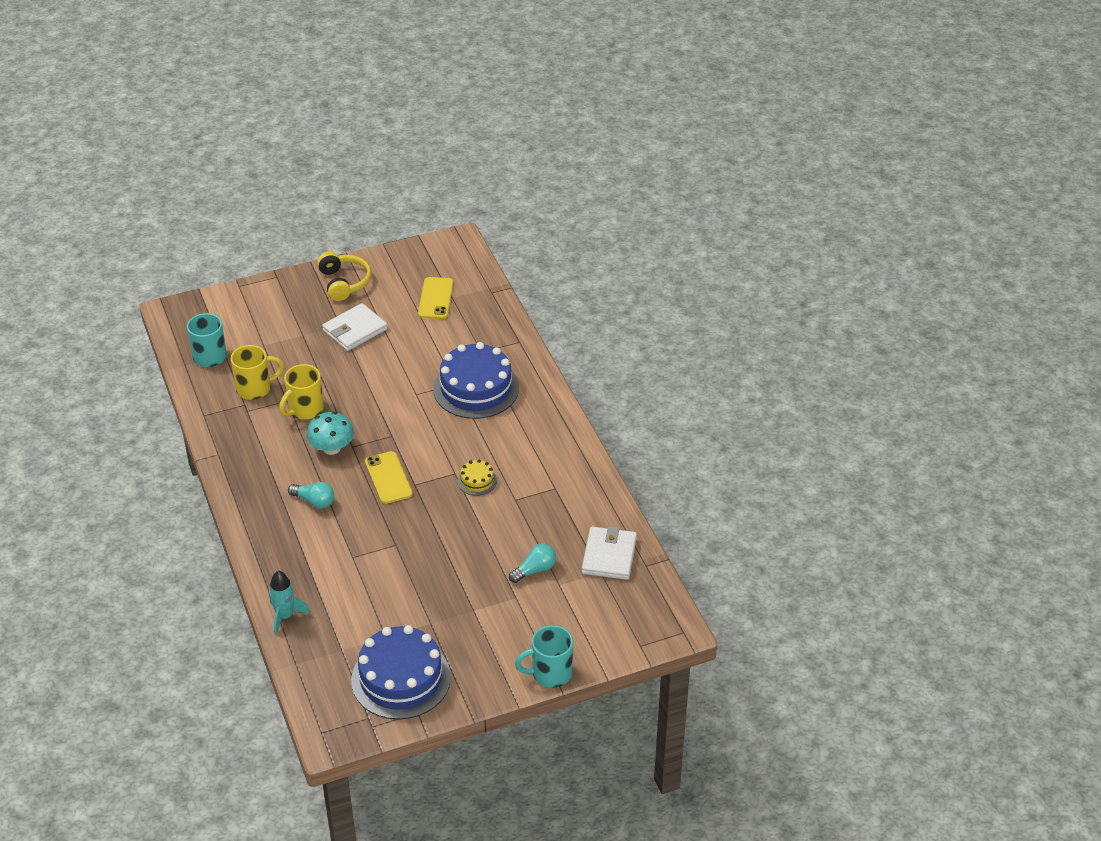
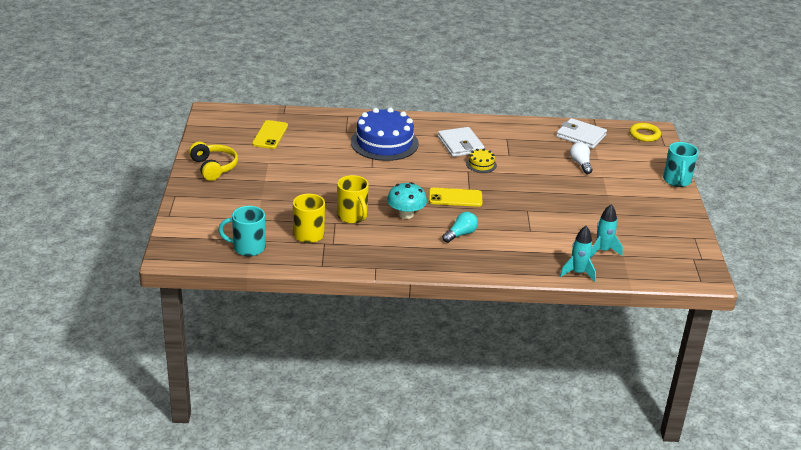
camera: 70 degrees left, 10 degrees down
(342, 629) = (602, 251): none -> turquoise rocket
(344, 283) = (213, 167): yellow headphones -> yellow headphones turned 60 degrees clockwise
(355, 330) = (276, 175): white wallet -> white wallet (460, 144)
(401, 678) = (660, 237): blue cake -> none
(436, 298) = (270, 135): yellow phone -> yellow phone turned 75 degrees clockwise
(535, 570) = (580, 164): turquoise light bulb -> white light bulb
(656, 619) = (644, 135): none -> yellow ring

